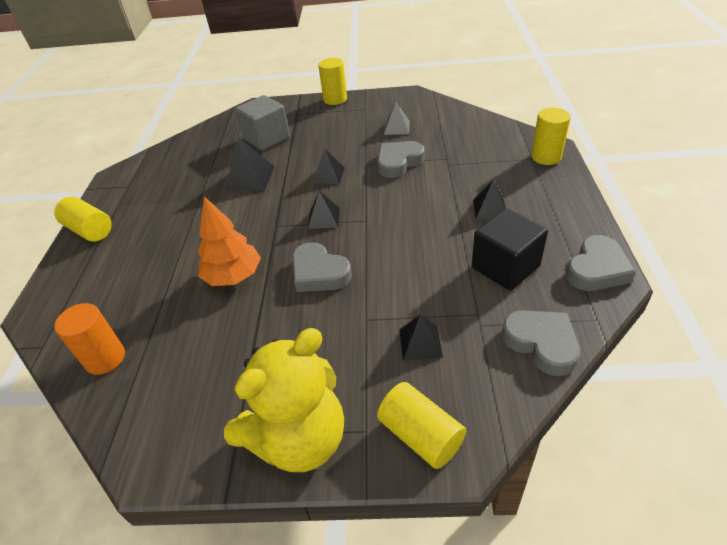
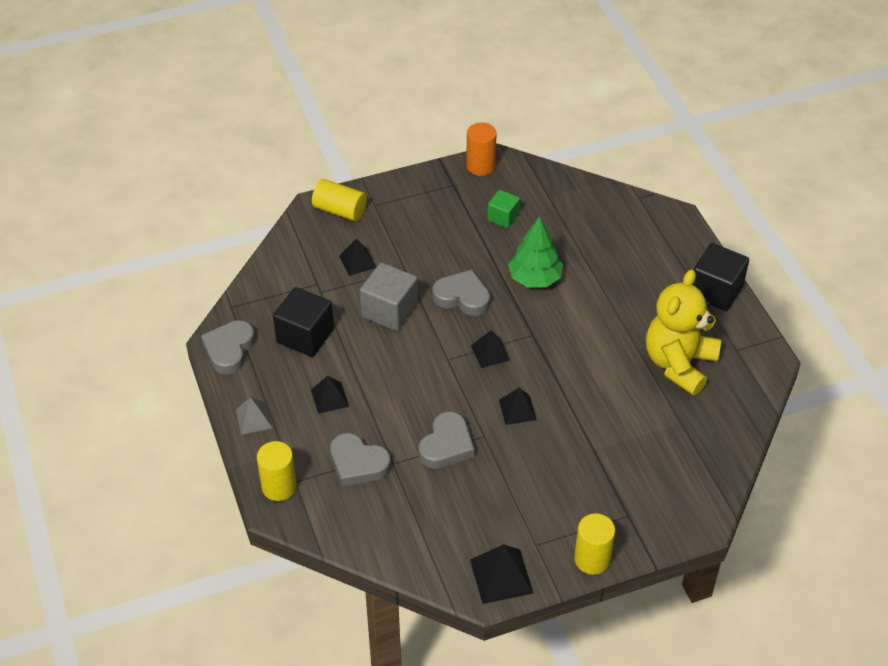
camera: 155 degrees right, 5 degrees up
(90, 230) = (715, 291): yellow cylinder -> black cube
(105, 358) = (582, 201): orange cylinder -> orange cylinder (480, 166)
(210, 360) = (503, 217): none -> green cube
(233, 276) = (535, 278): orange tree -> green tree
(250, 178) = (605, 388): black pyramid -> black pyramid (501, 576)
(266, 138) = (634, 456): grey cube -> grey cube (389, 311)
(299, 439) = (413, 192): yellow teddy bear -> yellow teddy bear (679, 364)
(397, 127) = (474, 509): grey pyramid -> grey pyramid (253, 419)
(541, 343) = (271, 280): grey heart -> grey heart (358, 464)

